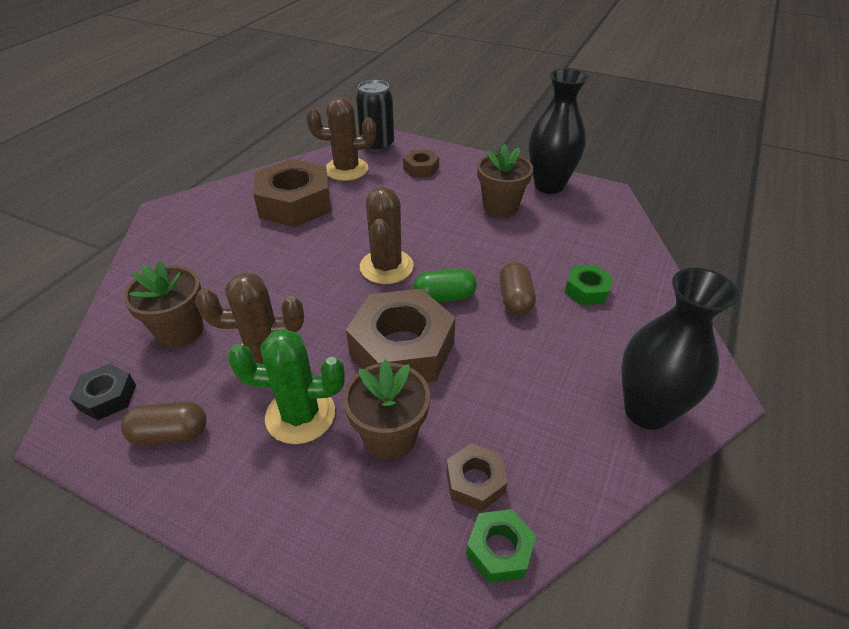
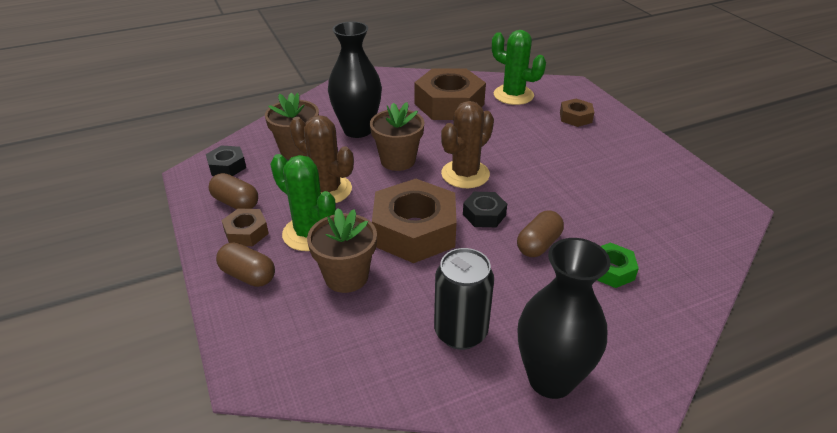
camera: 40 degrees right, 5 degrees down
(284, 508) = (248, 275): none -> brown capsule
(346, 169) = (513, 95): brown cactus -> green cactus
(377, 145) = (559, 86): black can -> black can (460, 332)
(444, 297) = (484, 214): green capsule -> black nut
(475, 482) = (367, 336): brown nut -> brown nut (246, 232)
(499, 550) = (336, 382): green nut -> none
(500, 206) = (612, 173): brown flower pot -> brown flower pot (398, 160)
(549, 185) = (681, 177): black vase -> black vase (357, 130)

